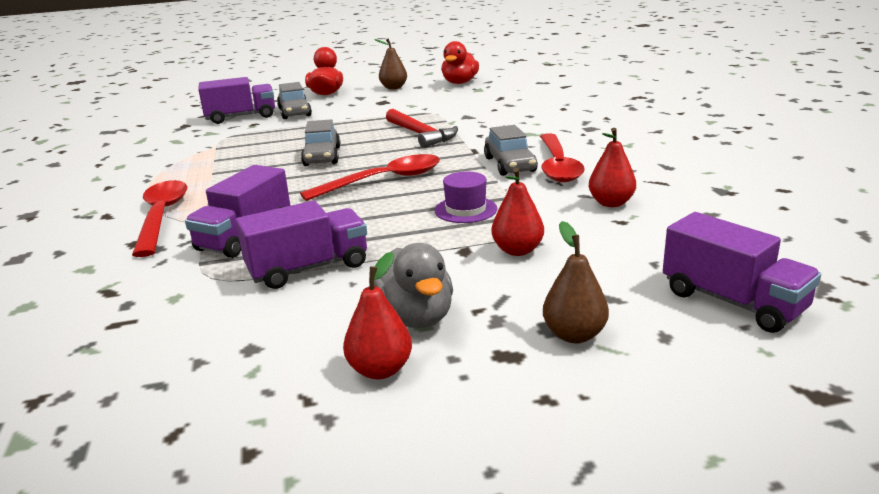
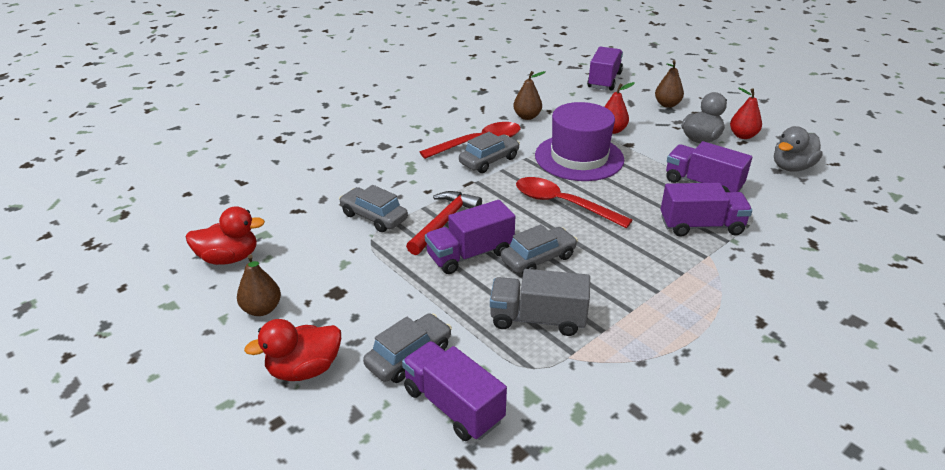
camera: 120 degrees left, 10 degrees up
(161, 217) = (725, 285): red spoon -> none
(235, 370) = (791, 167): none -> grey duck
(262, 145) = (538, 319): none -> grey truck
(365, 137) = (470, 254): none -> purple truck
(460, 116) = (374, 217): none -> grey car
(465, 210) = (579, 157): purple hat -> purple hat, size x2.06
(611, 203) = (527, 117): red pear -> brown pear

